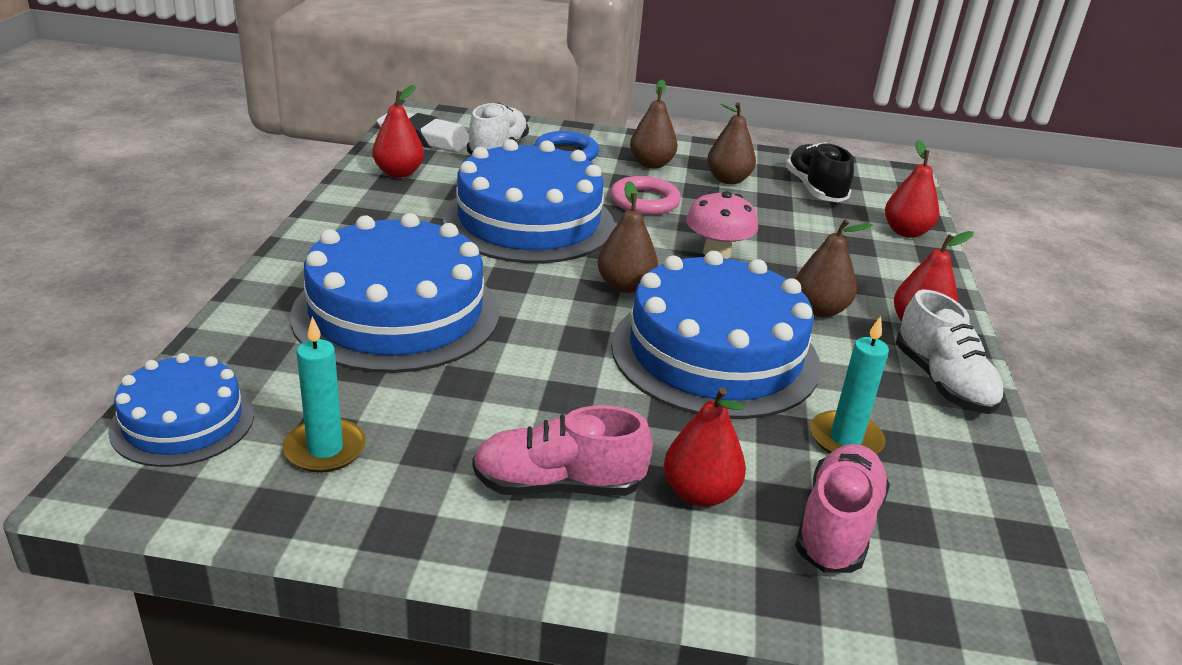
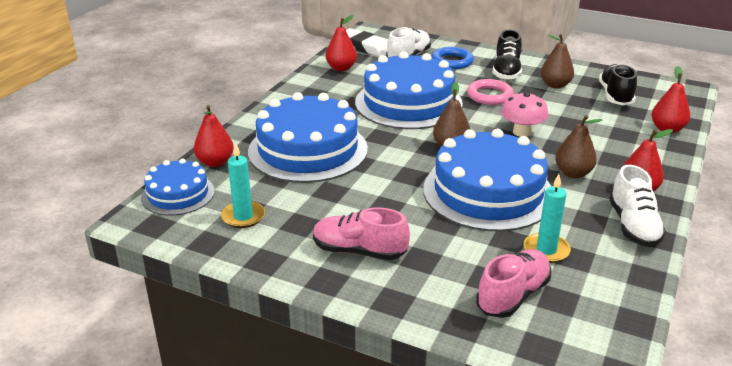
camera: 20 degrees right, 0 degrees up
(651, 164) = (506, 72): brown pear -> black shoe
(699, 493) = (438, 266): red pear -> red pear (215, 162)

